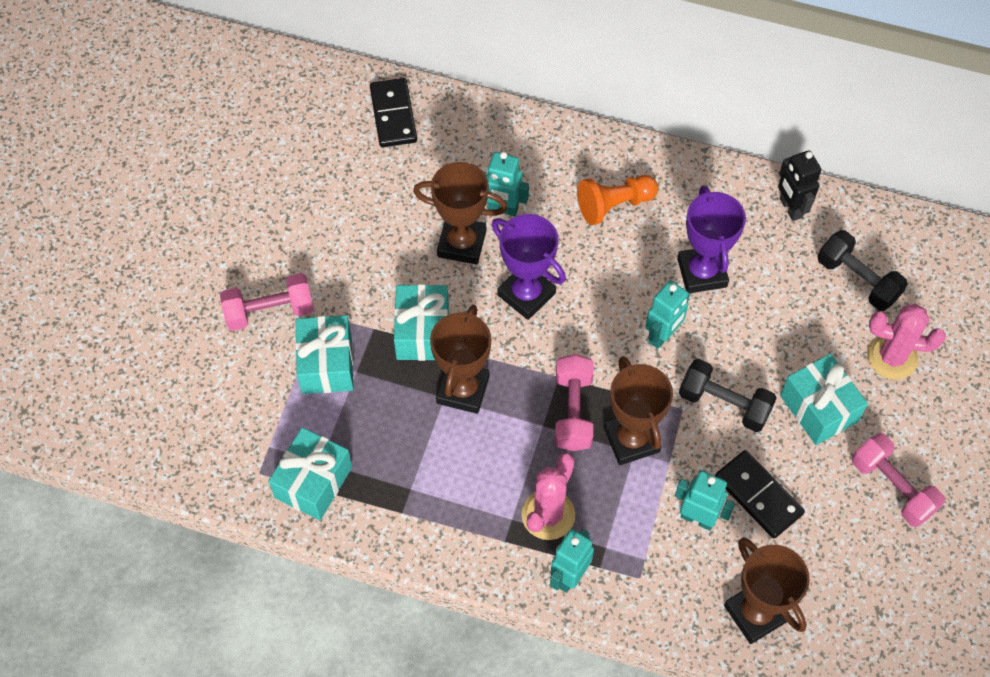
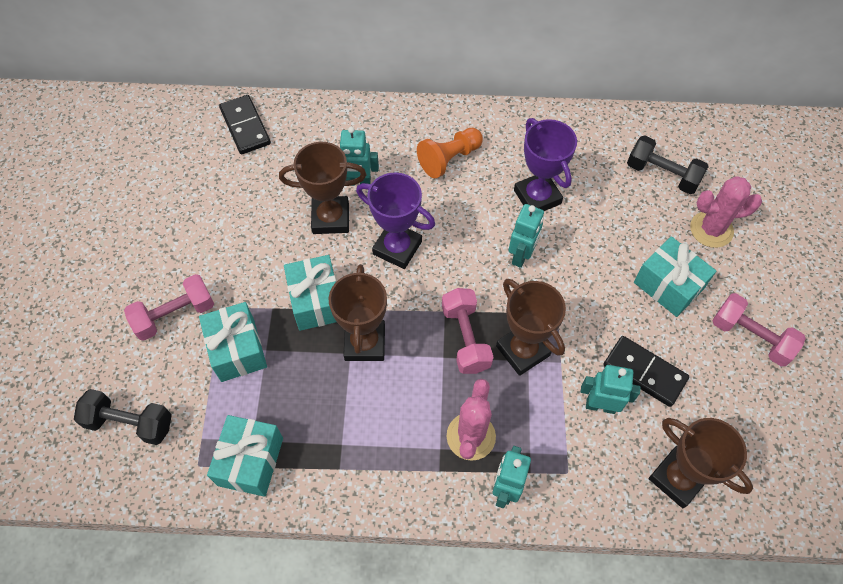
camera: 15 degrees left, 0 degrees up
(724, 404) = (590, 300): black dumbbell -> black dumbbell (130, 423)
(790, 208) = (590, 130): black robot -> none

